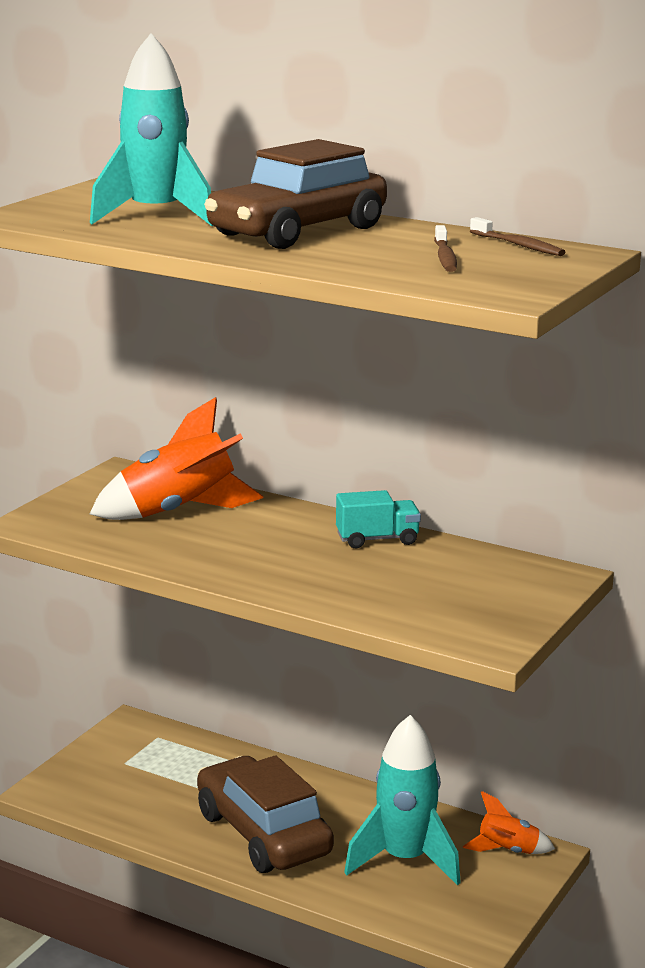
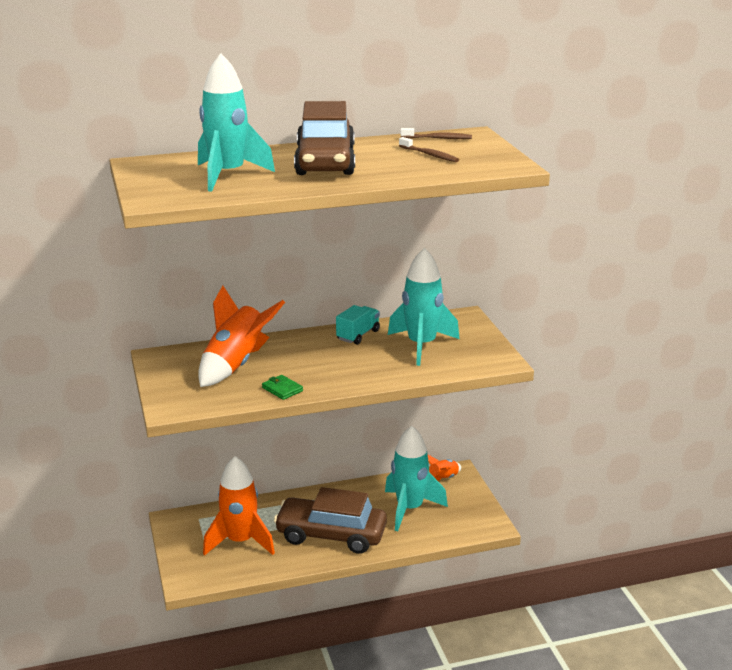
camera: 45 degrees left, 5 degrees up
(158, 784) = (240, 541): none -> orange rocket
(170, 555) = (282, 389): none -> green wallet
(428, 582) = (421, 345): none -> turquoise rocket

